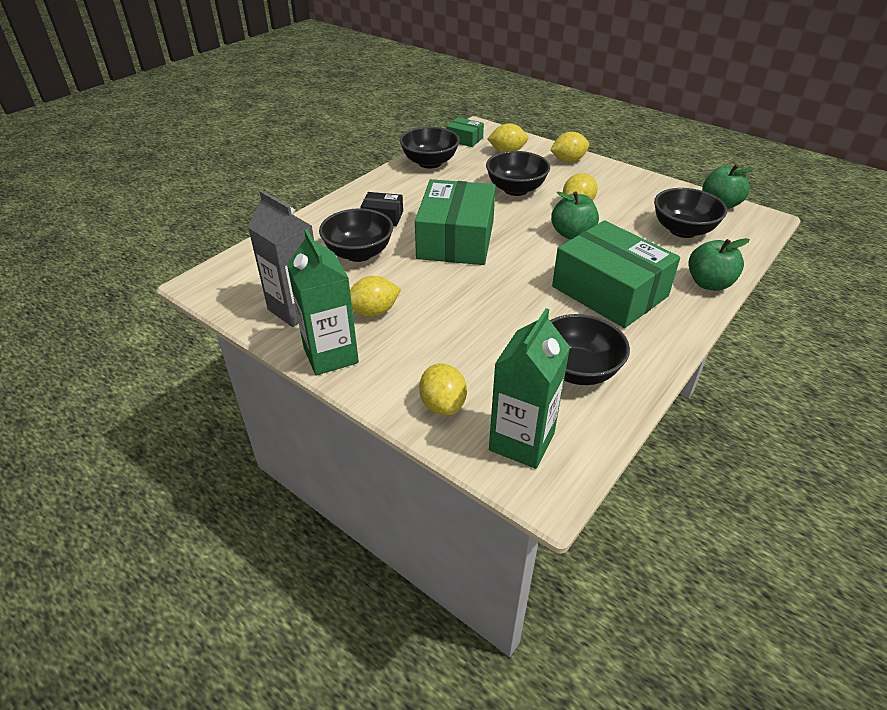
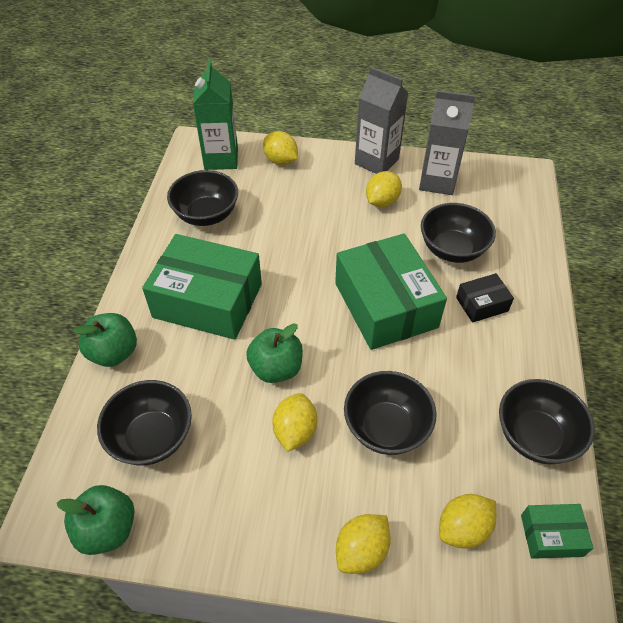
camera: 150 degrees right, 10 degrees up
(331, 355) = (376, 161): green carton -> grey carton

